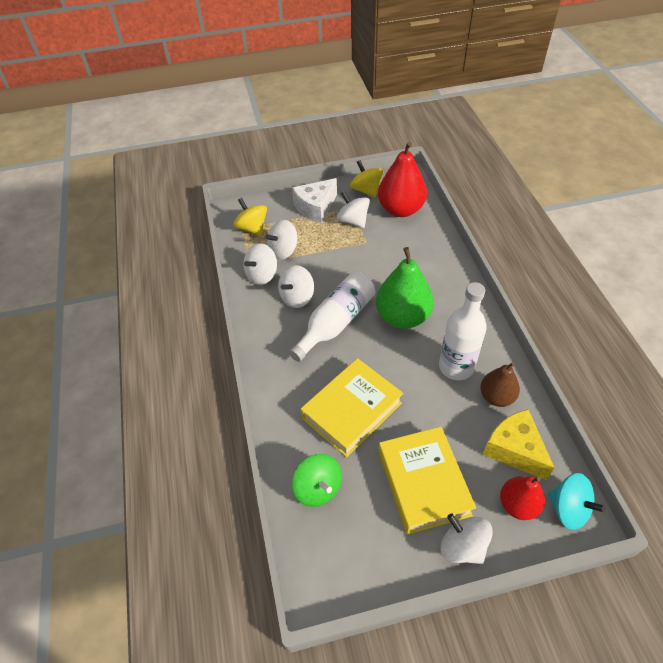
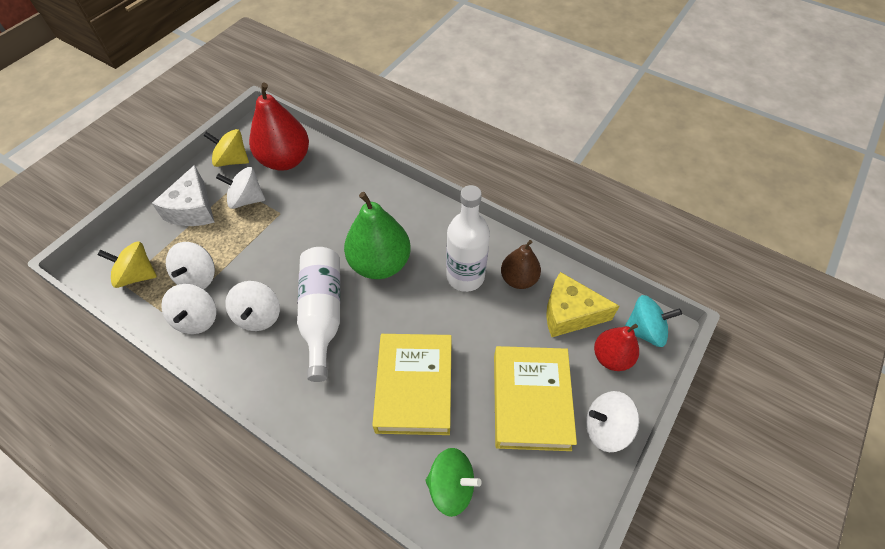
camera: 45 degrees left, 5 degrees up
(423, 483) = (531, 401): yellow book -> yellow book turned 60 degrees clockwise

